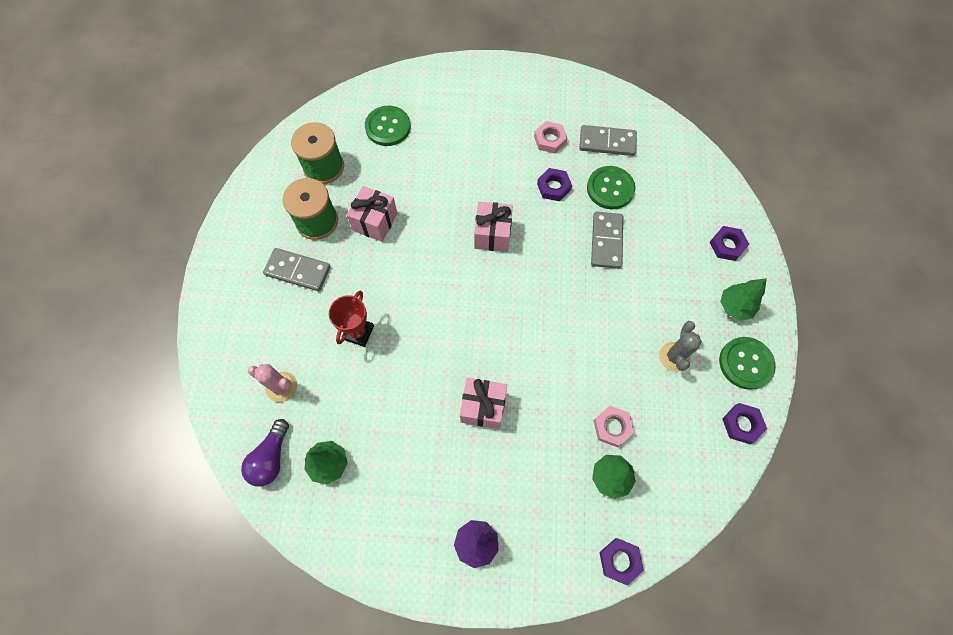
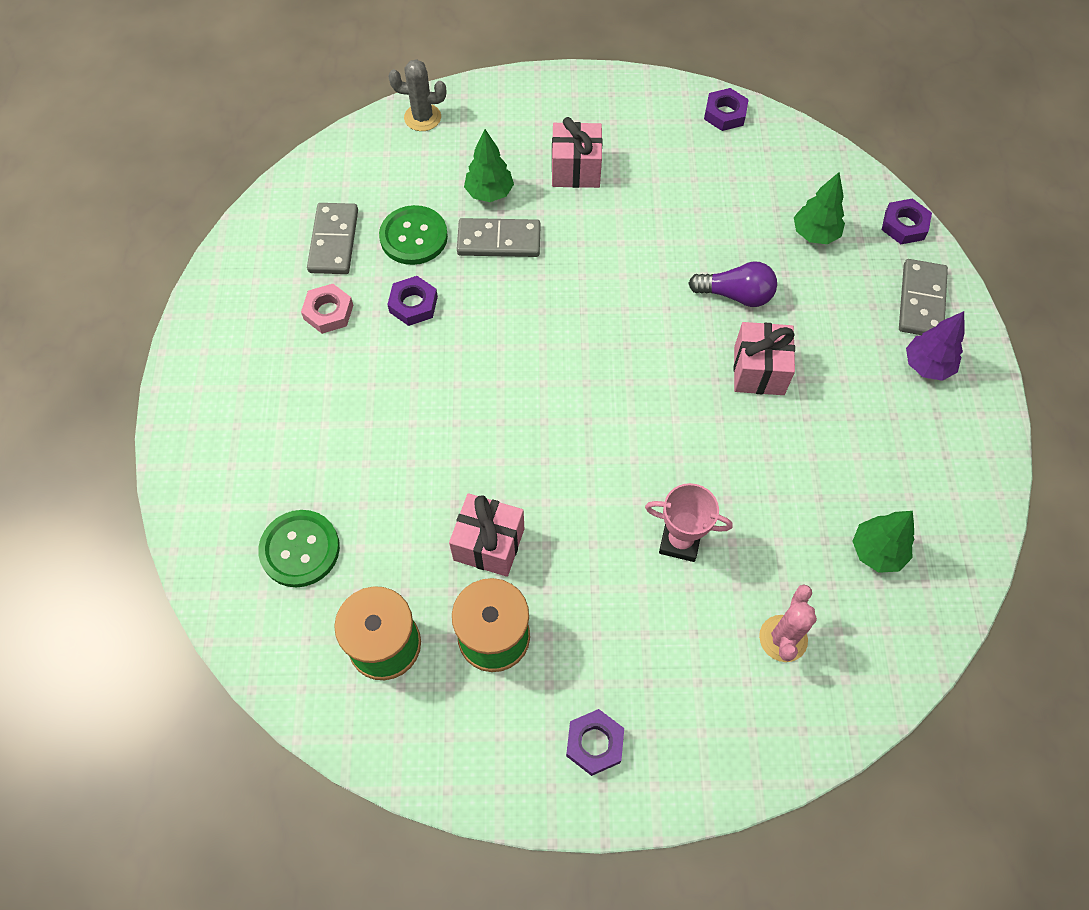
camera: 95 degrees left, 5 degrees down
(271, 458) = (889, 632): purple light bulb -> purple light bulb (736, 295)
(298, 271) = (589, 651): grey domino -> grey domino (921, 301)
(358, 332) = (680, 541): red trophy -> pink trophy
(492, 234) = (499, 377): pink gift -> pink gift (576, 170)
(612, 427) = (754, 233): pink nut -> none
(674, 357) = (654, 172): grey cactus -> grey cactus (422, 117)
(727, 245) = (494, 116): purple nut -> purple nut (594, 743)
(734, 307) = (579, 112): green tree -> green tree (489, 193)
(745, 363) = (651, 106): green button -> none

